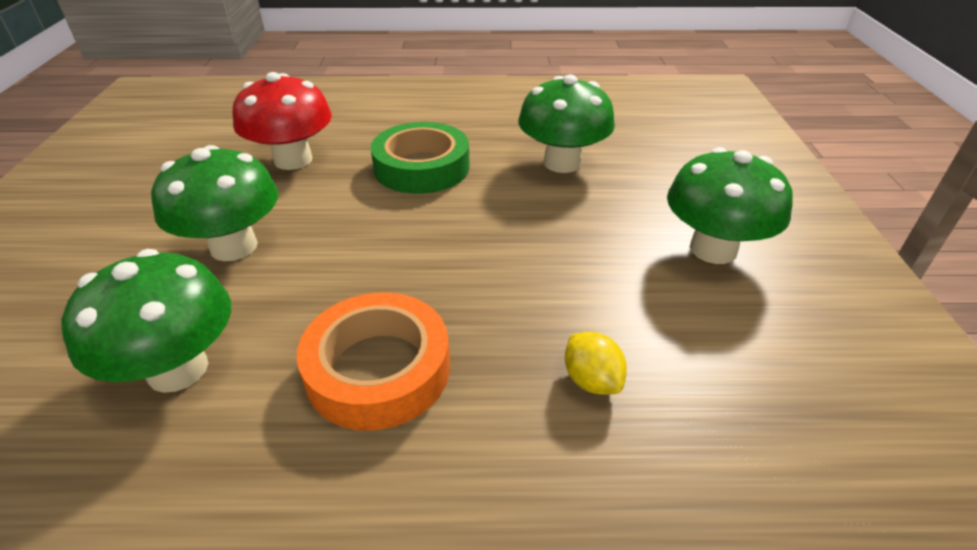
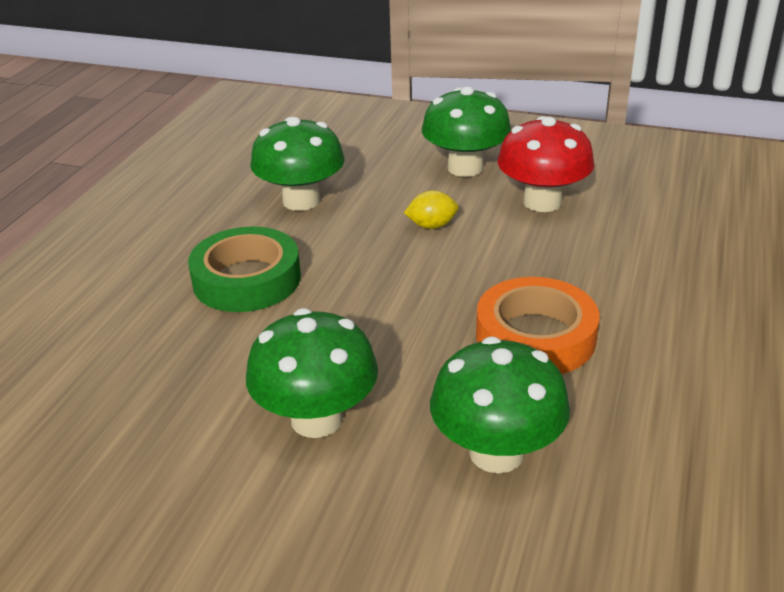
camera: 70 degrees left, 5 degrees down
(293, 160) = (155, 370): red mushroom -> red mushroom (542, 202)
(591, 380) = (576, 247): yellow lemon -> yellow lemon (432, 226)

